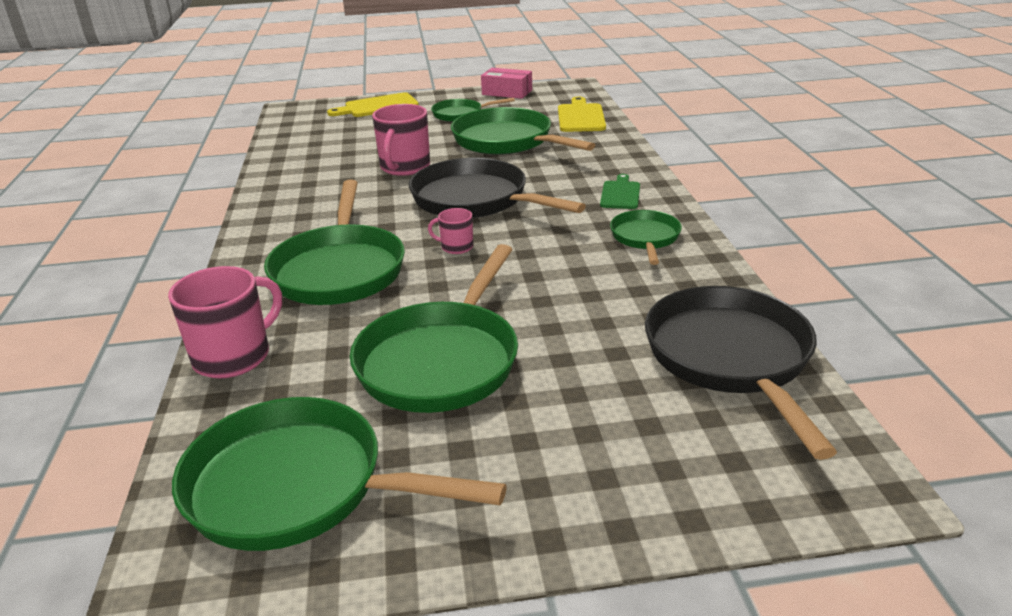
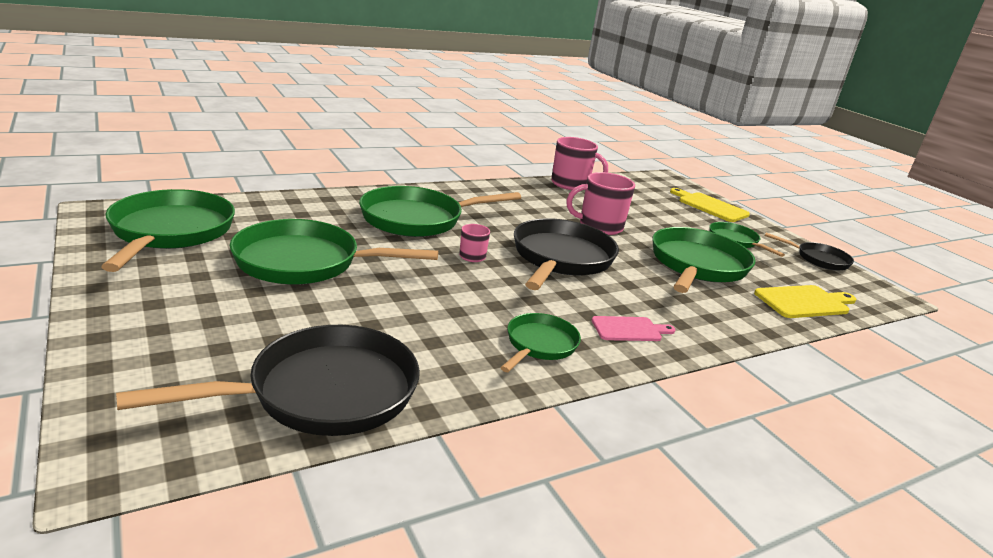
camera: 65 degrees right, 5 degrees down
(234, 356) = (302, 202): pink mug -> pink mug (571, 184)
(507, 92) = (819, 259): pink box -> black pan
(620, 194) = (629, 329): green cutting board -> pink cutting board
(645, 238) = (539, 345): green pan -> green pan turned 45 degrees counterclockwise

